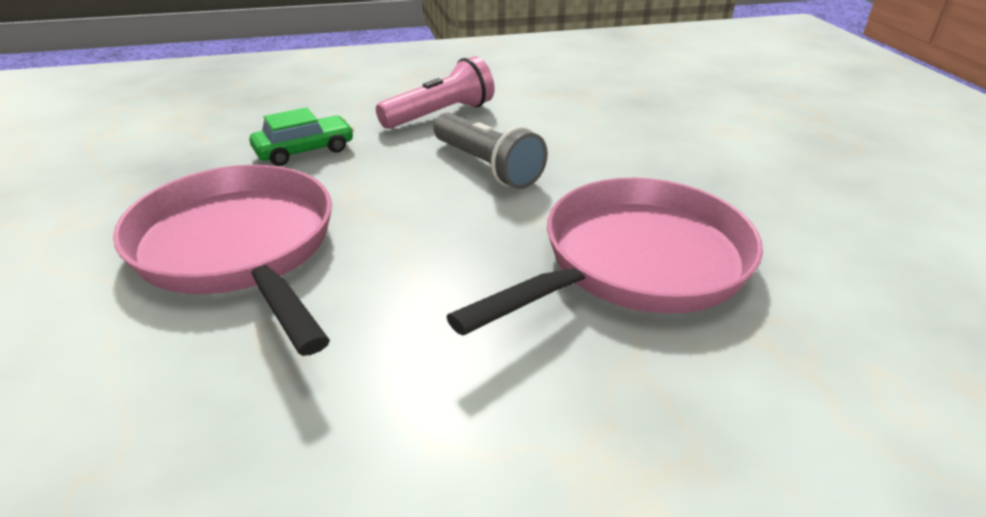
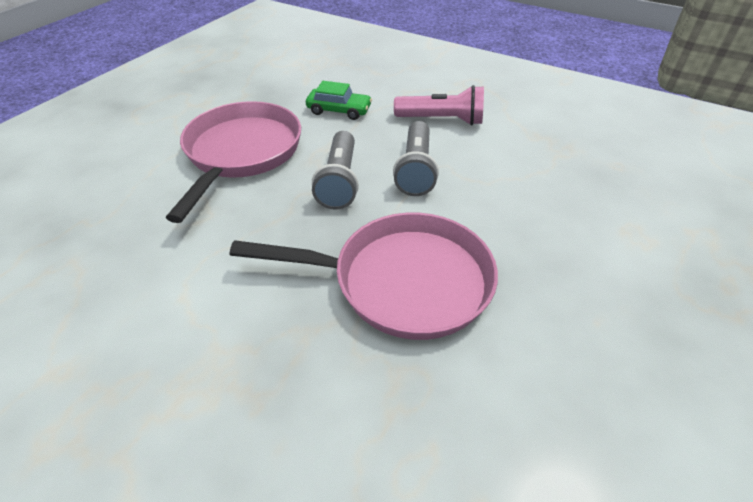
camera: 45 degrees right, 10 degrees up
(424, 215) = (339, 181): none -> grey flashlight

